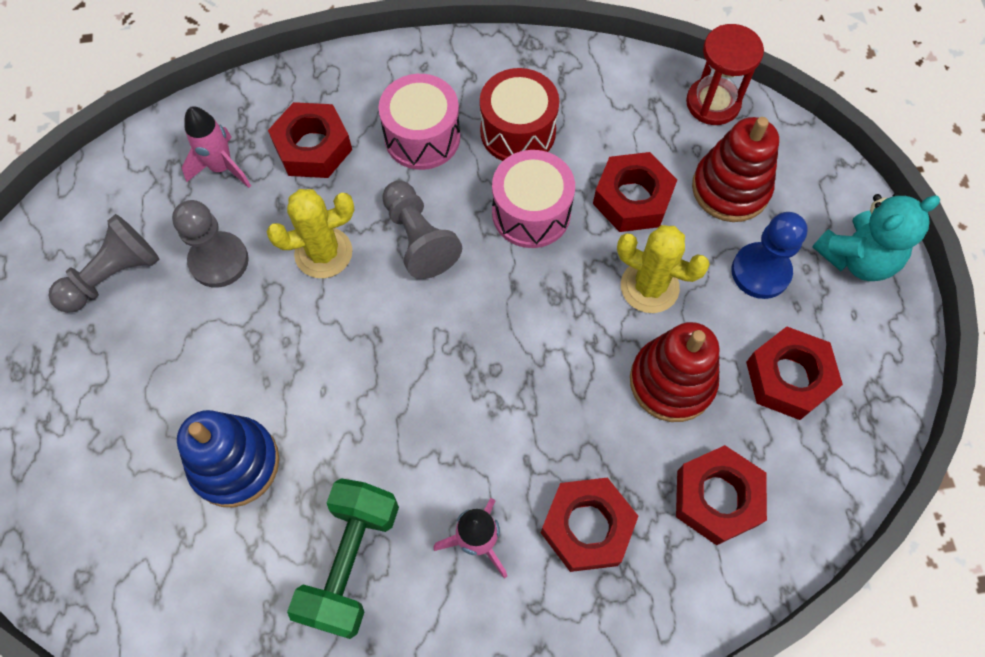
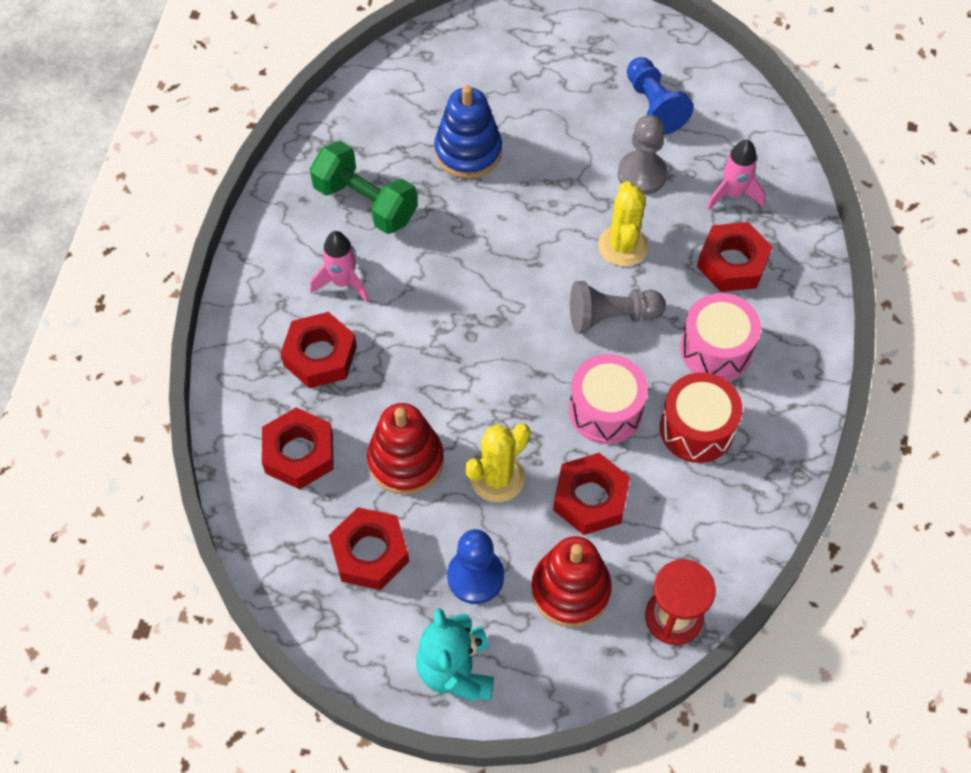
camera: 110 degrees right, 5 degrees down
(113, 276) = (654, 106): grey pawn -> blue pawn

